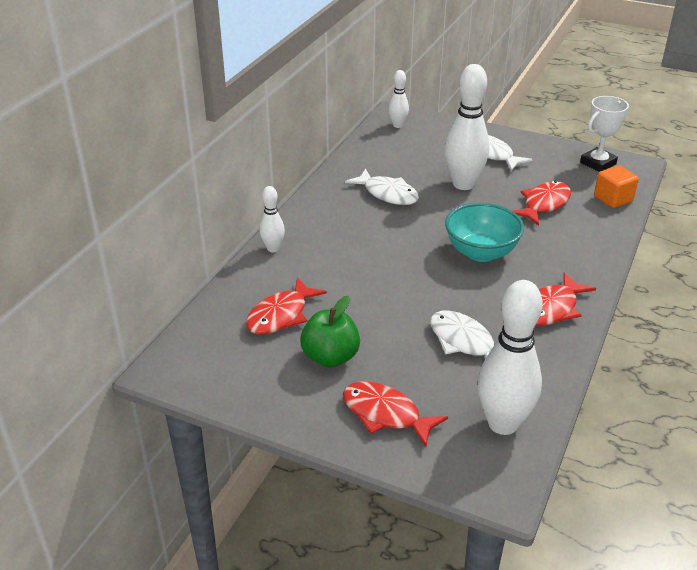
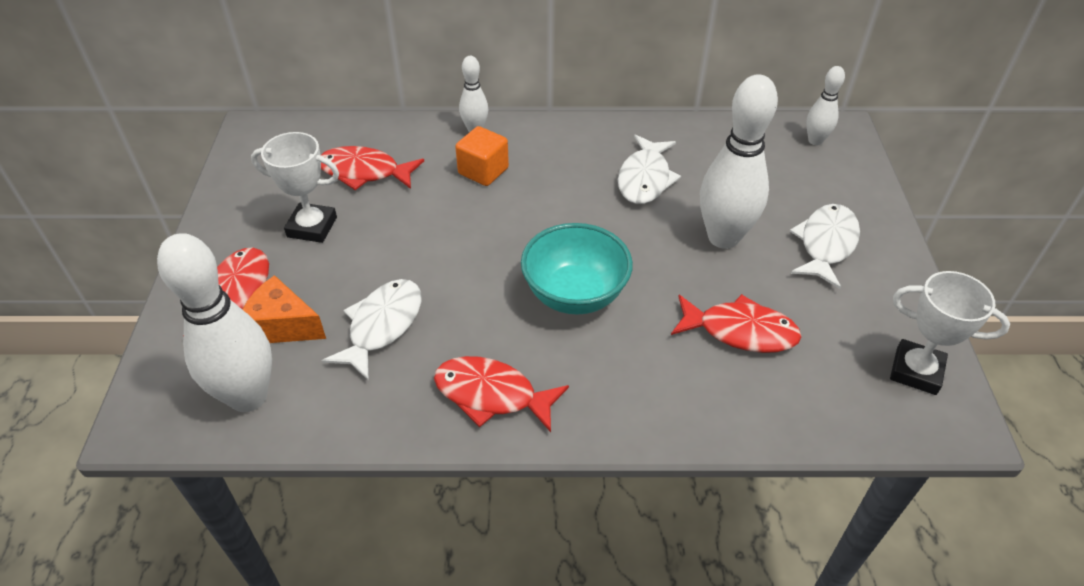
camera: 65 degrees right, 10 degrees up
(330, 357) = (312, 227): green apple -> white trophy
(437, 393) = (283, 326): none -> orange cheese
(613, 199) = (823, 411): orange cube -> orange cube (483, 171)

